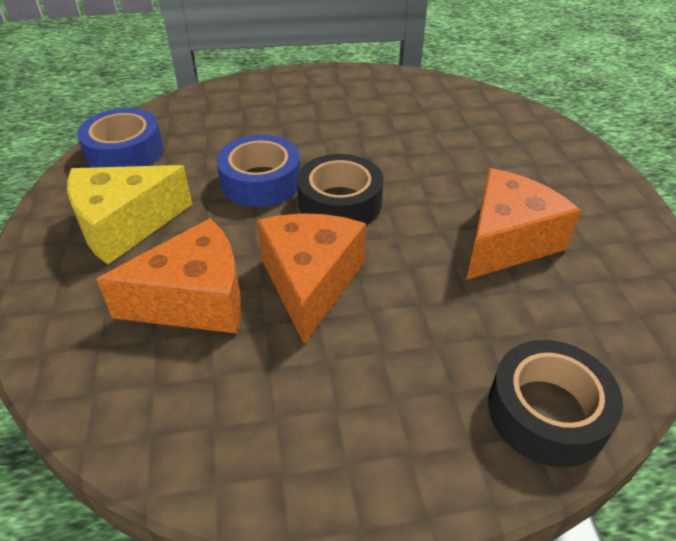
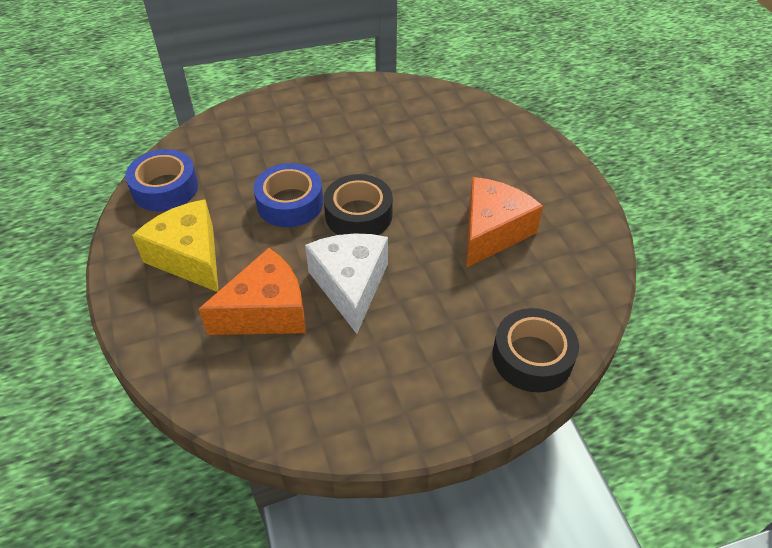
camera: 10 degrees left, 5 degrees up
(124, 225) = (189, 257): yellow cheese -> yellow cheese turned 90 degrees clockwise
(310, 282) = (350, 285): orange cheese -> white cheese

